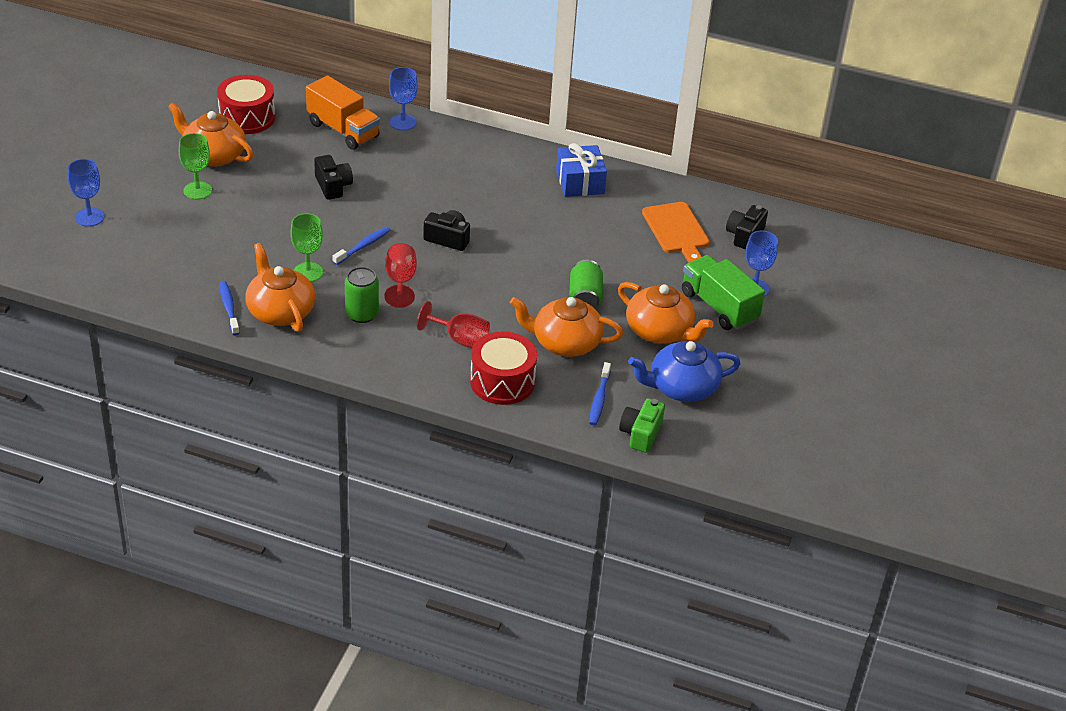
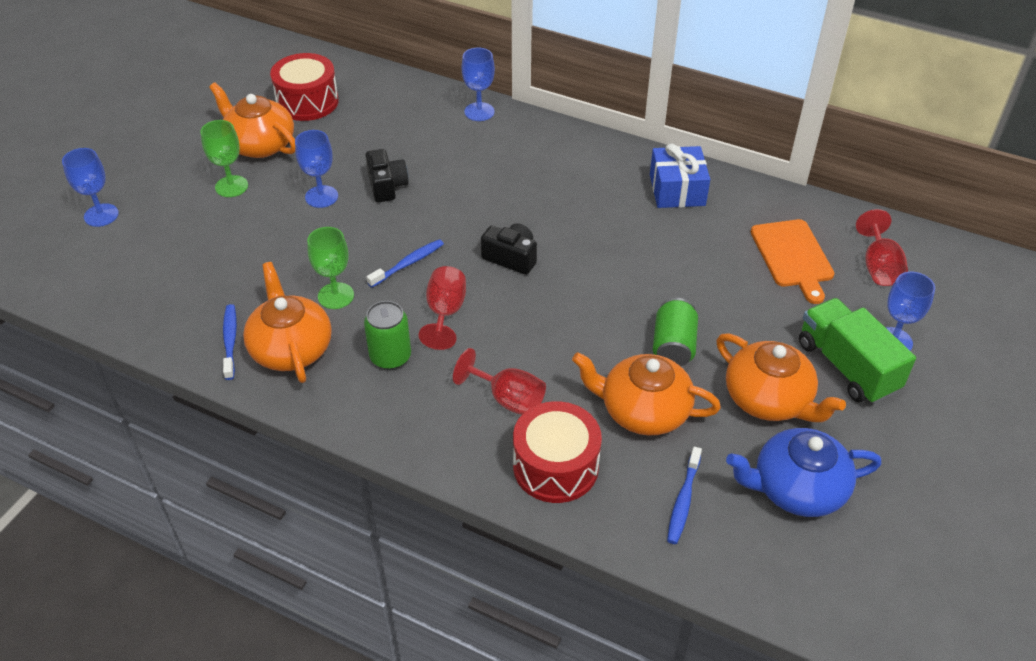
camera: 10 degrees right, 5 degrees up
(278, 196) = (321, 196): none -> blue goblet
(343, 130) = (410, 119): orange truck -> none
(640, 434) = (738, 562): green camera -> none
(744, 235) = (878, 267): black camera -> red goblet

